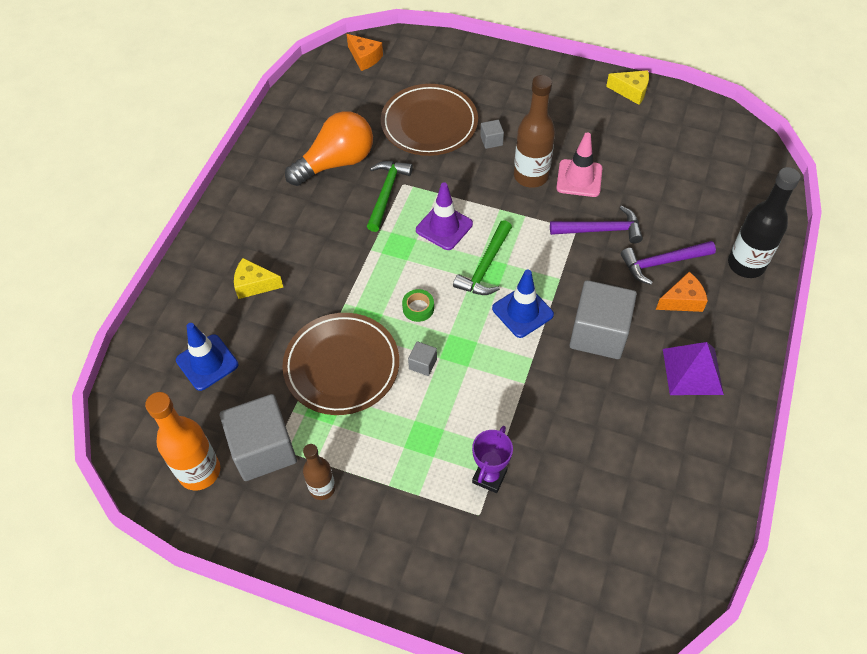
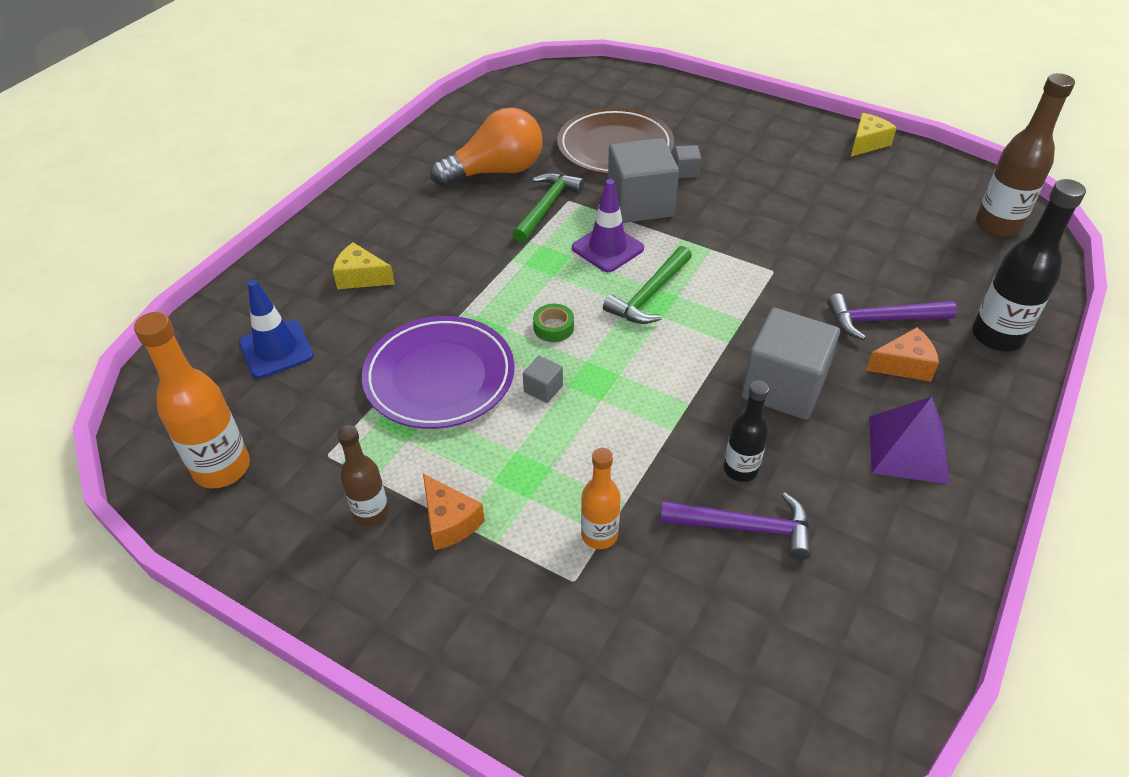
camera: 10 degrees right, 10 degrees down
(263, 449) = (311, 455): grey cube -> grey cube (640, 204)
(342, 366) = (439, 377): brown plate -> purple plate
(364, 58) = (556, 81): orange cheese -> orange cheese (449, 521)
(489, 476) = (599, 535): purple trophy -> orange bottle
(522, 311) = (687, 349): blue traffic cone -> none
(531, 176) = (727, 210): brown bottle -> brown bottle (997, 225)
(578, 407) = (740, 469): none -> black bottle
(579, 178) = (787, 220): pink traffic cone -> none
(600, 230) = (806, 275): purple hammer -> purple hammer (744, 527)
(631, 91) = (867, 143): yellow cheese -> yellow cheese turned 75 degrees counterclockwise

